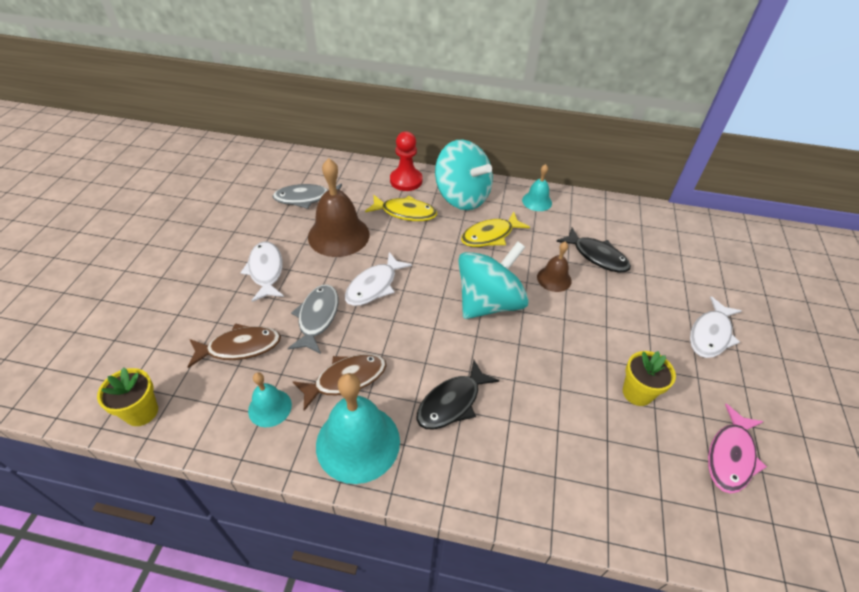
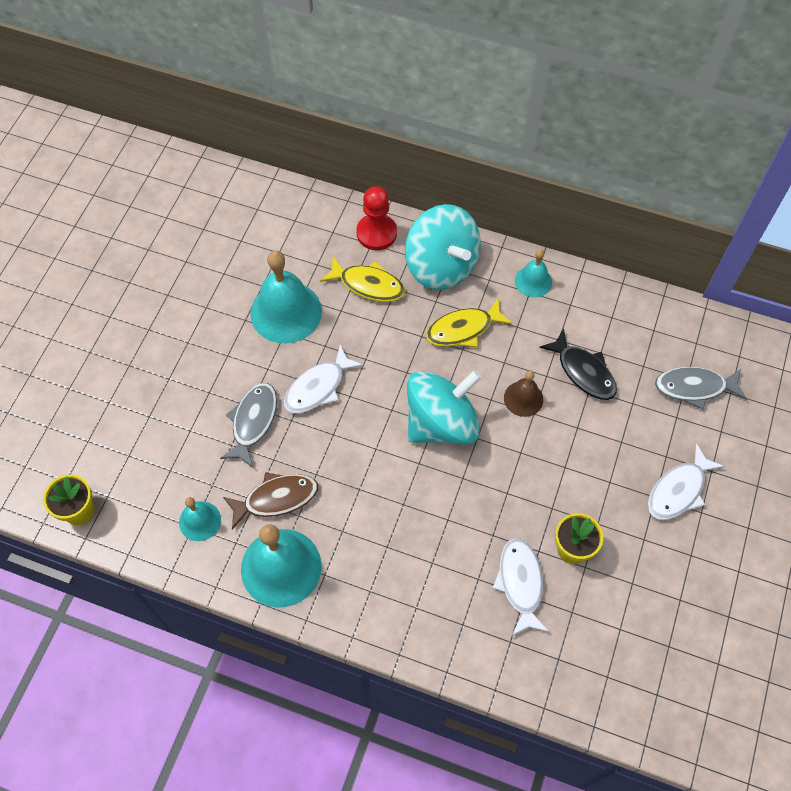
camera: 10 degrees right, 15 degrees up
(240, 347) = (172, 449): brown fish -> none
(266, 271) = (201, 355): white fish -> white fish (520, 583)
(306, 198) = (252, 252): grey fish -> grey fish (694, 387)
(338, 235) = (286, 312): brown bell -> turquoise bell
(452, 402) = (379, 537): black fish -> none
(730, 456) = (643, 627): pink fish -> none

